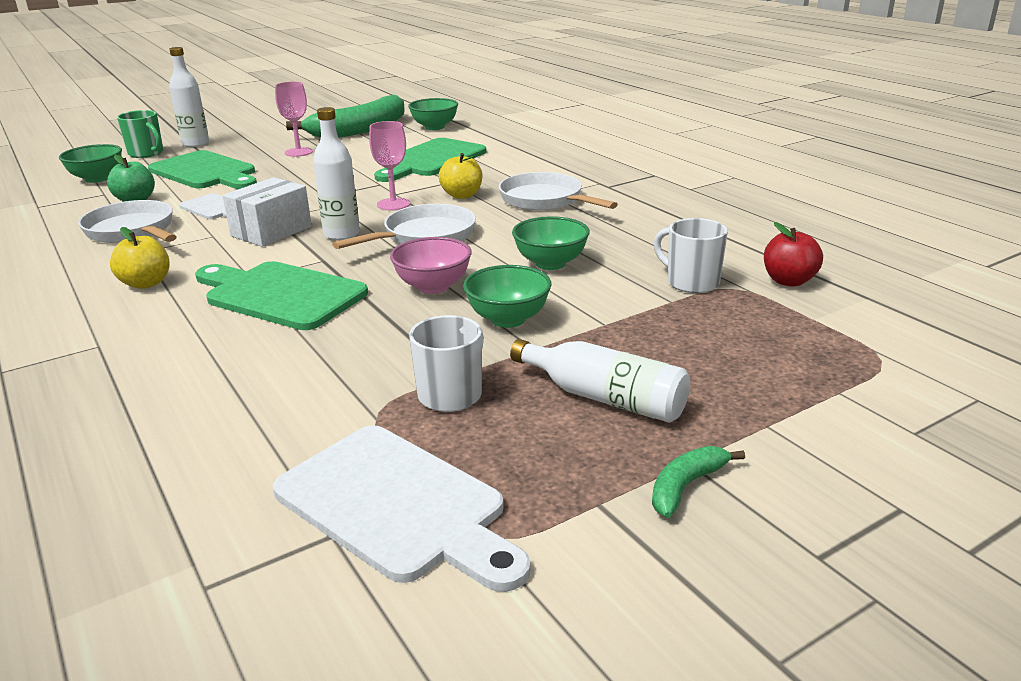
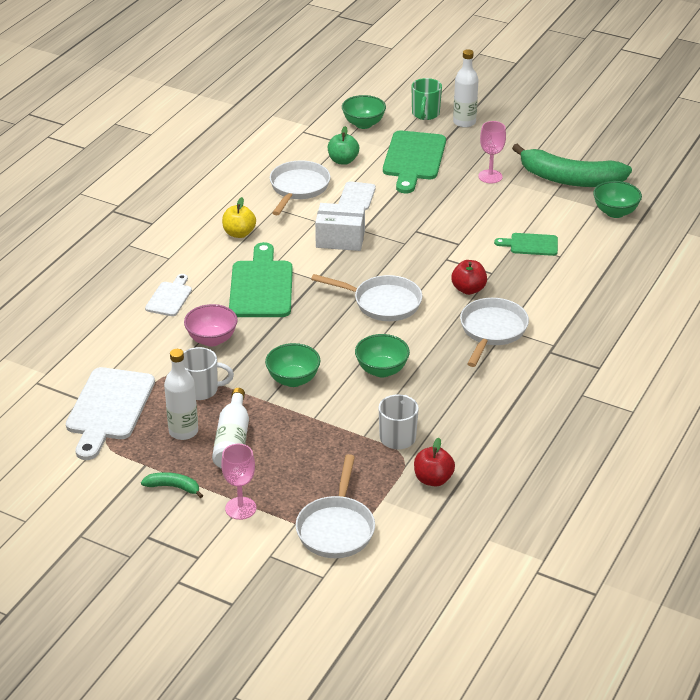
camera: 60 degrees right, 10 degrees up
(191, 367) = (170, 297): none -> white cutting board
(341, 234) = (358, 268): white bottle -> white bottle (183, 431)
(393, 204) = (425, 266): pink goblet -> pink goblet (240, 508)
(431, 160) = (531, 244): green cutting board -> green cutting board, size x0.55
(433, 286) = (313, 336): pink bowl -> pink bowl (212, 339)
(462, 195) = (468, 289): yellow apple -> red apple
(864, 363) = (336, 528): none -> white pan

